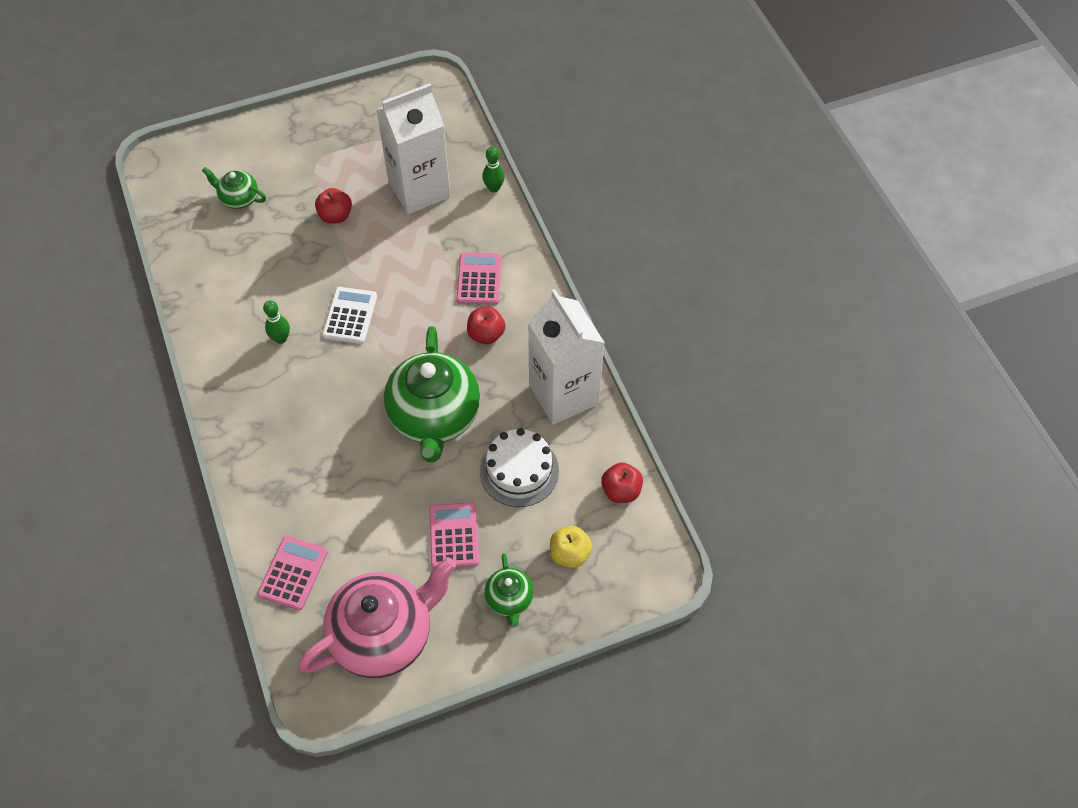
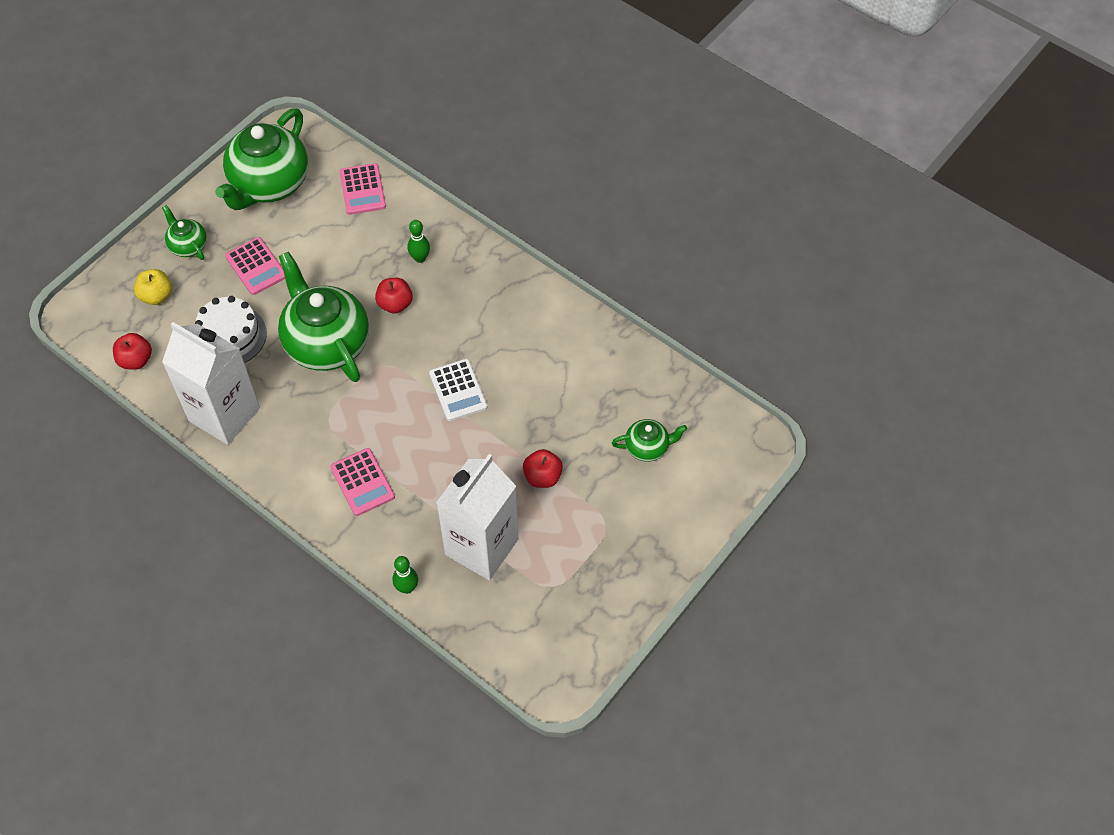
camera: 150 degrees right, 0 degrees up
(281, 339) = (503, 342): green bowling pin -> green bowling pin (420, 258)
(383, 635) = (269, 184): pink teapot -> green teapot
(486, 334) = (324, 433): red apple -> red apple (395, 304)

